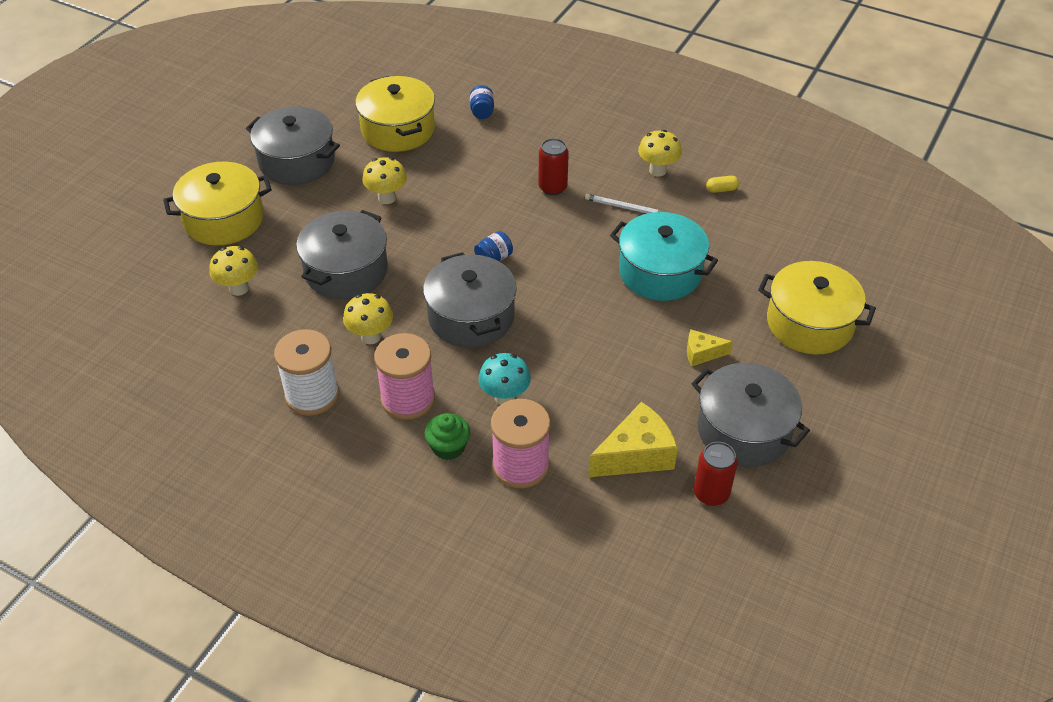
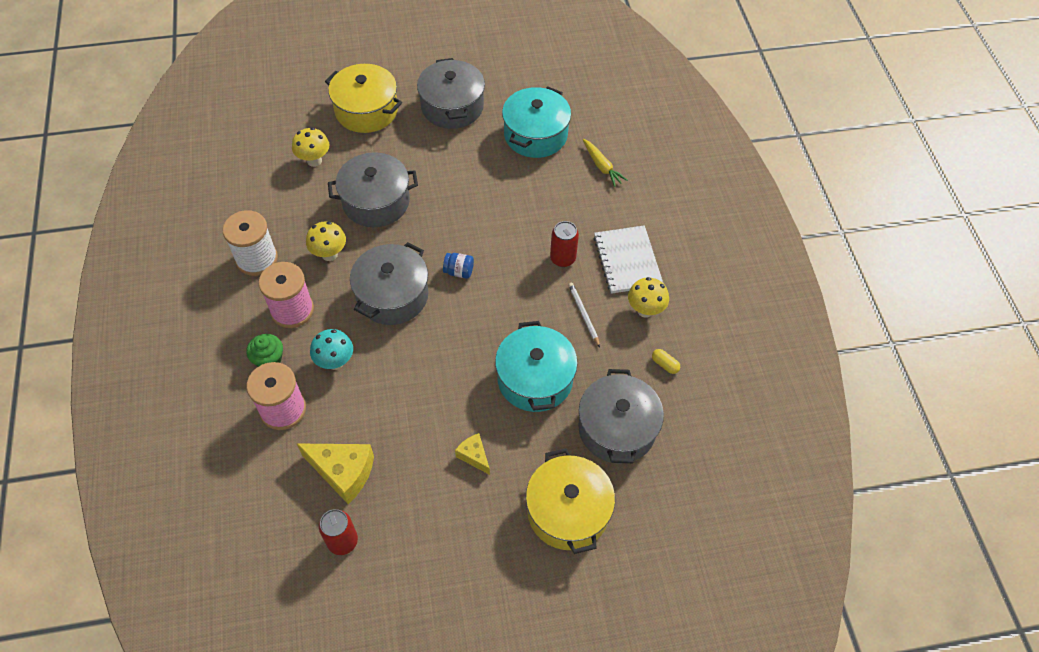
camera: 50 degrees right, 10 degrees up
(387, 198) = (462, 175): yellow mushroom -> none
(398, 129) = (535, 135): yellow pot -> turquoise pot
(482, 112) = (602, 166): blue jar -> yellow carrot
(597, 153) = (627, 261): none -> white notebook
(744, 430) = (419, 528): grey pot -> grey pot (617, 428)

